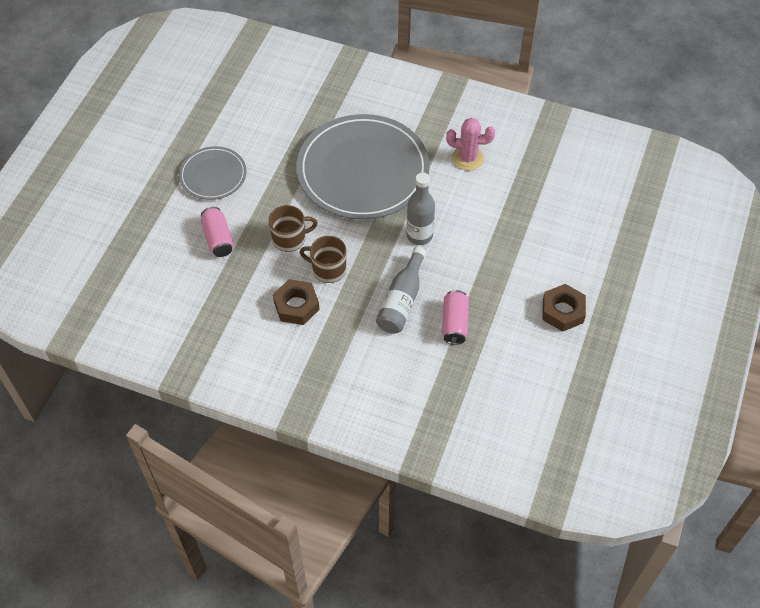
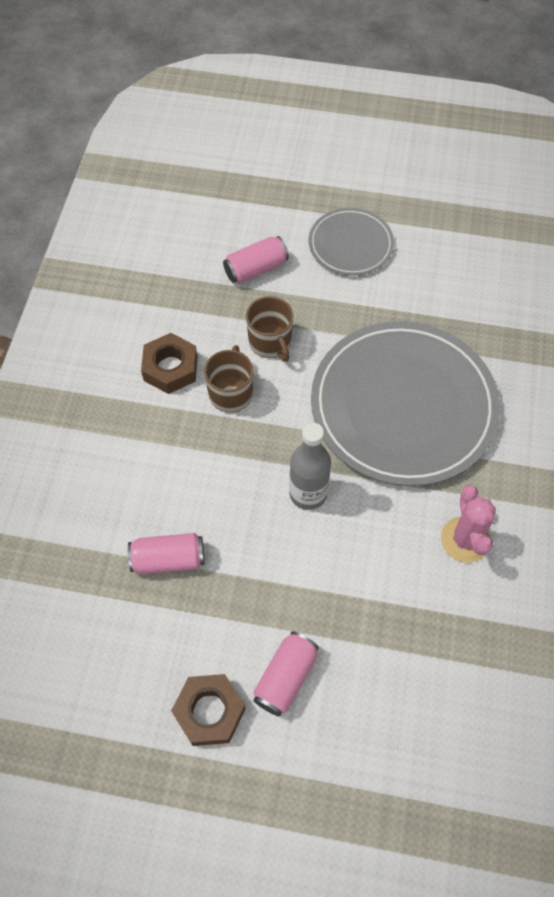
camera: 80 degrees right, 5 degrees up
(402, 300) = (196, 487): grey bottle -> none
(545, 267) = (285, 677): none -> pink can

